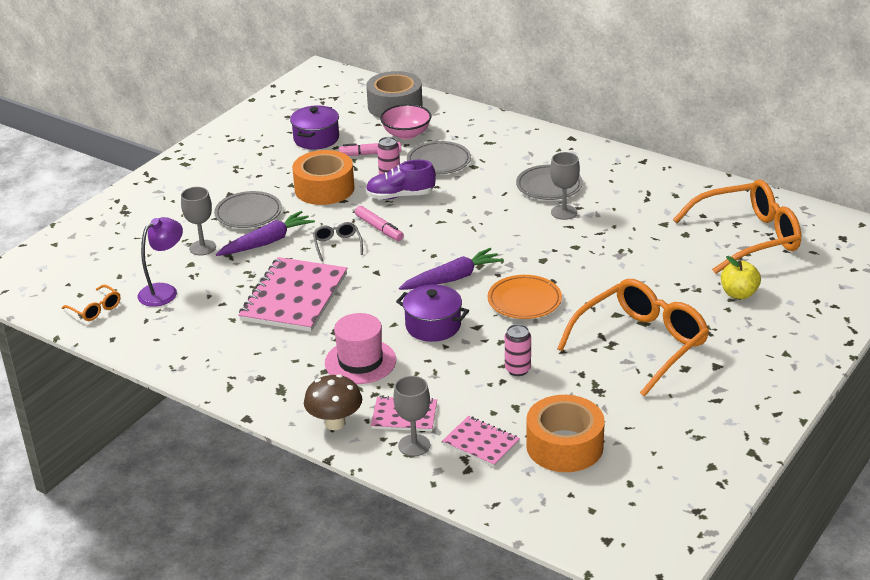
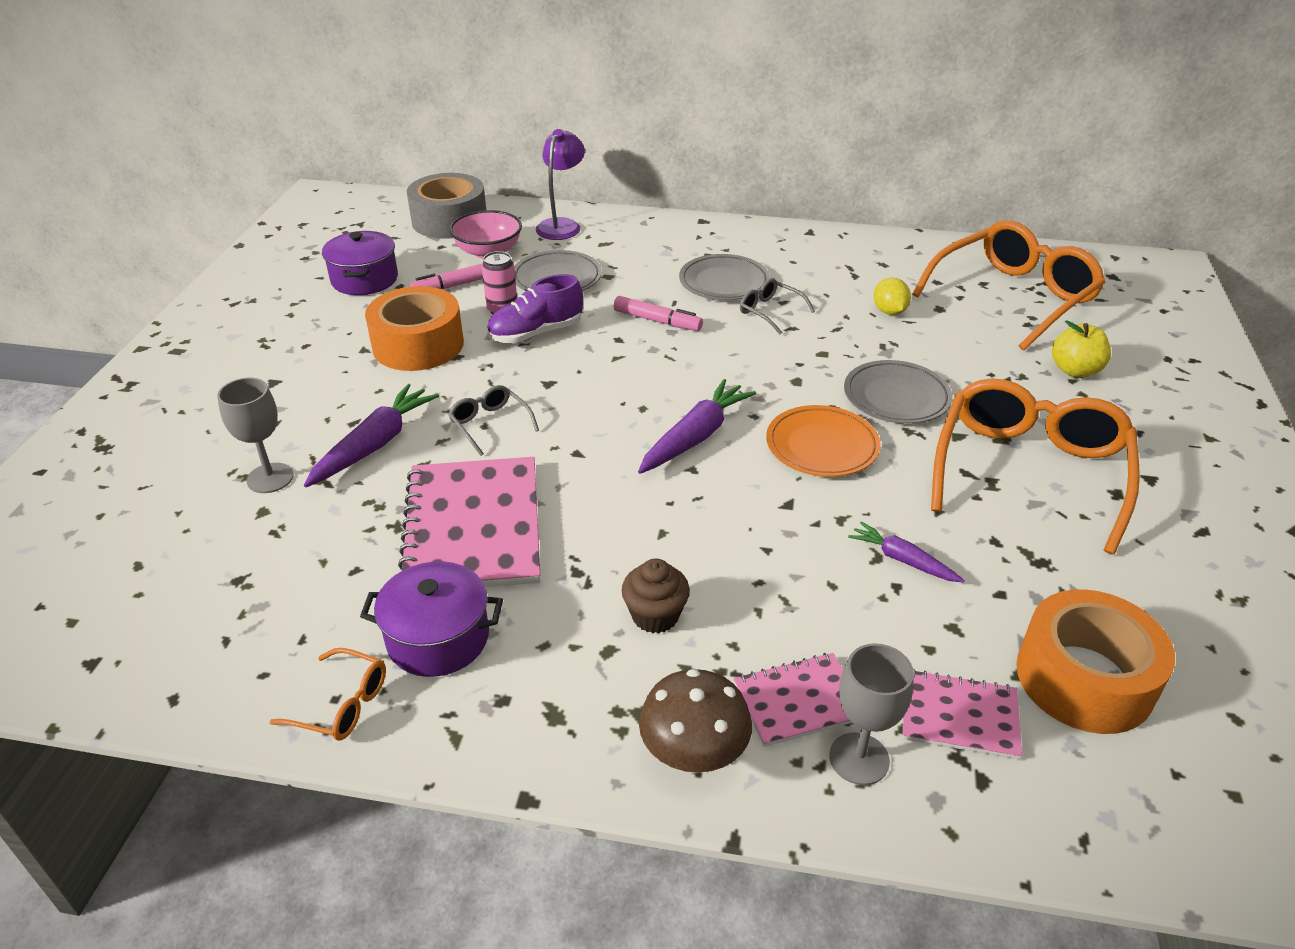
camera: 25 degrees left, 5 degrees up
(95, 309) = (115, 644): orange glasses -> orange glasses (342, 704)
(164, 291) = (236, 573): purple lamp -> purple lamp (562, 225)
(248, 213) = (320, 406): grey plate -> grey plate (896, 397)
(360, 361) = (655, 616): pink hat -> brown cupcake
(379, 228) = (536, 386): pink marker -> pink marker (657, 321)
(433, 326) = (723, 519): purple pot -> purple pot (438, 638)
(517, 369) = (902, 560): pink can -> purple carrot
(564, 212) = (770, 311): grey goblet -> grey glasses
(647, 229) = (889, 311): none -> yellow lemon

